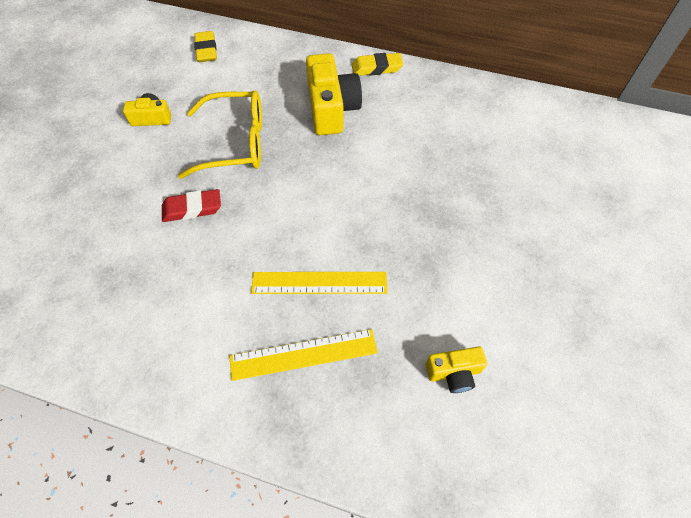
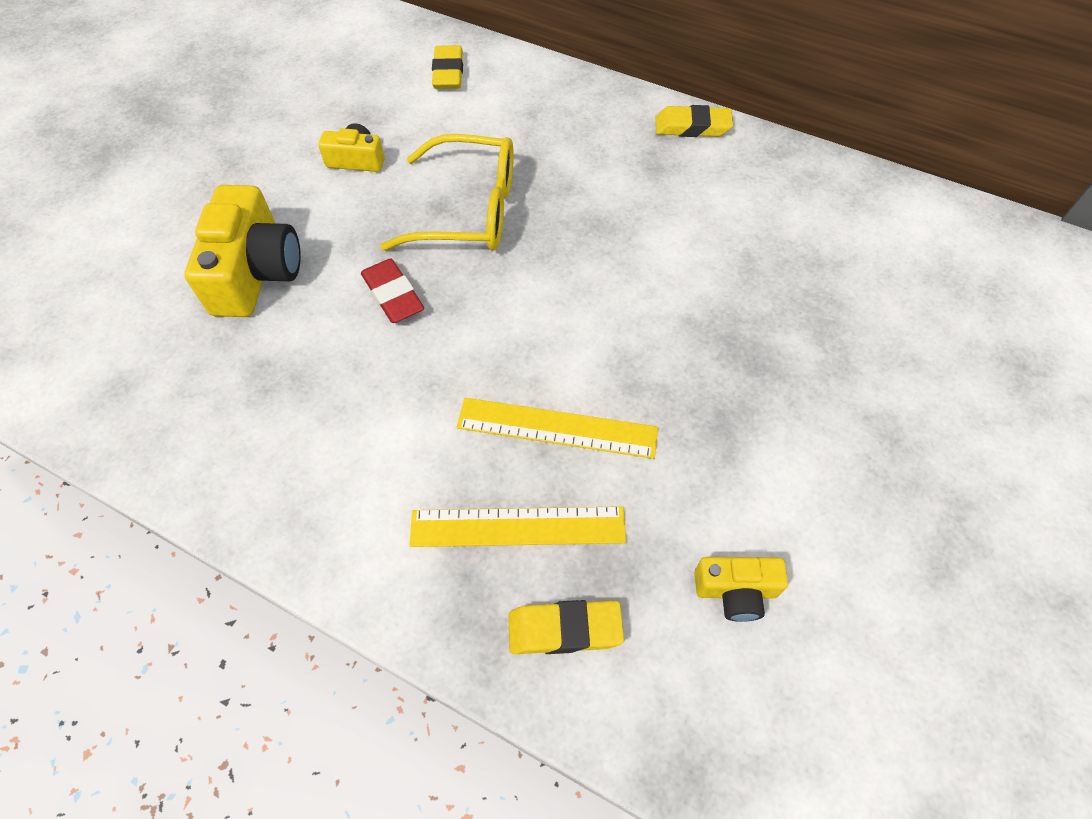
camera: 10 degrees right, 0 degrees up
(192, 209) = (393, 295): red eraser -> red eraser turned 60 degrees clockwise
(331, 109) = (615, 178): yellow camera -> yellow camera (256, 272)
(346, 419) = (564, 630): none -> yellow eraser

